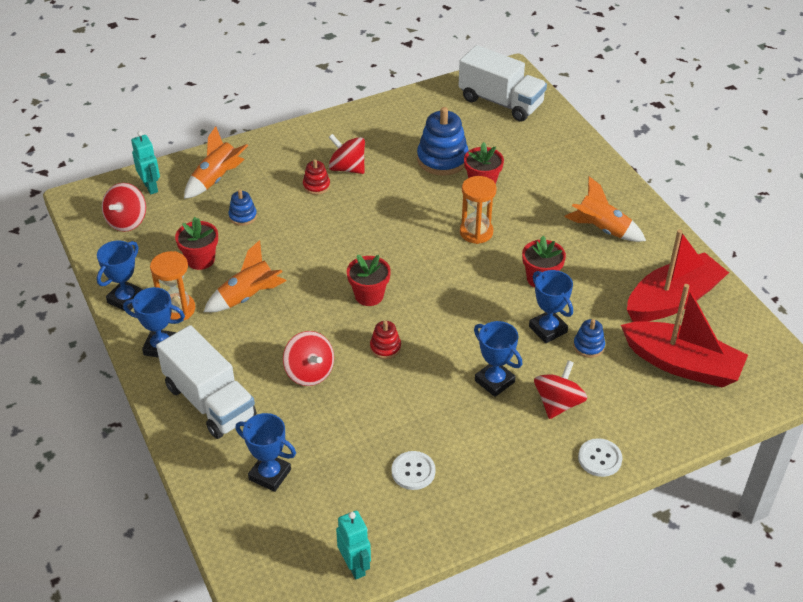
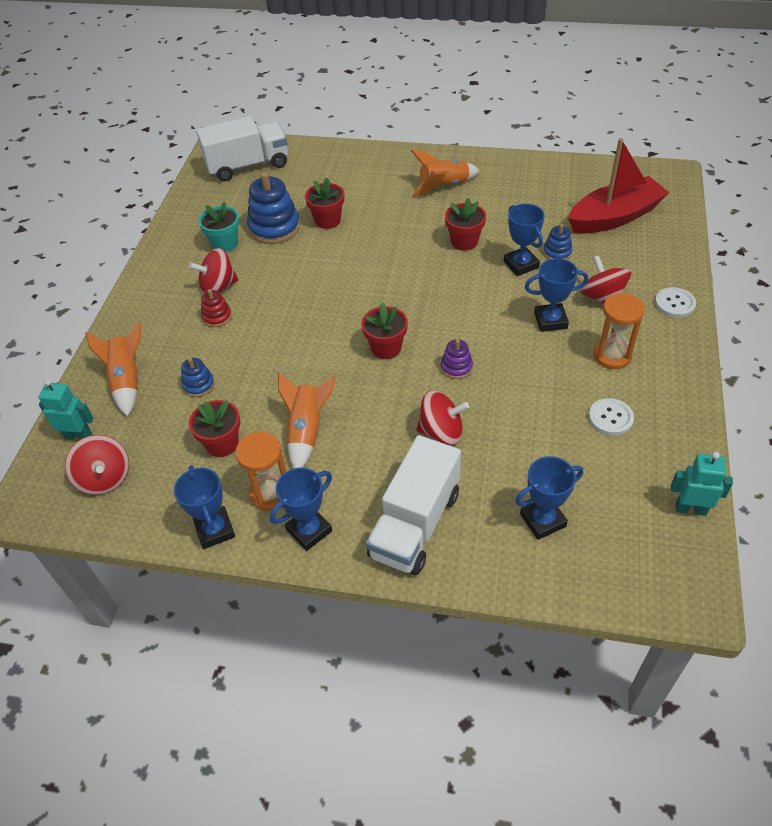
camera: 50 degrees left, 5 degrees up
(210, 401) = (415, 524): white truck -> white truck turned 120 degrees clockwise
(385, 347) = (456, 367): red stacking toy -> purple stacking toy
(397, 144) = (225, 243): none -> turquoise flower pot
(476, 232) = (378, 250): orange hourglass -> orange hourglass (612, 355)
(548, 329) = (521, 264): blue trophy -> blue trophy turned 60 degrees clockwise
(672, 300) = (548, 189): red boat -> none

